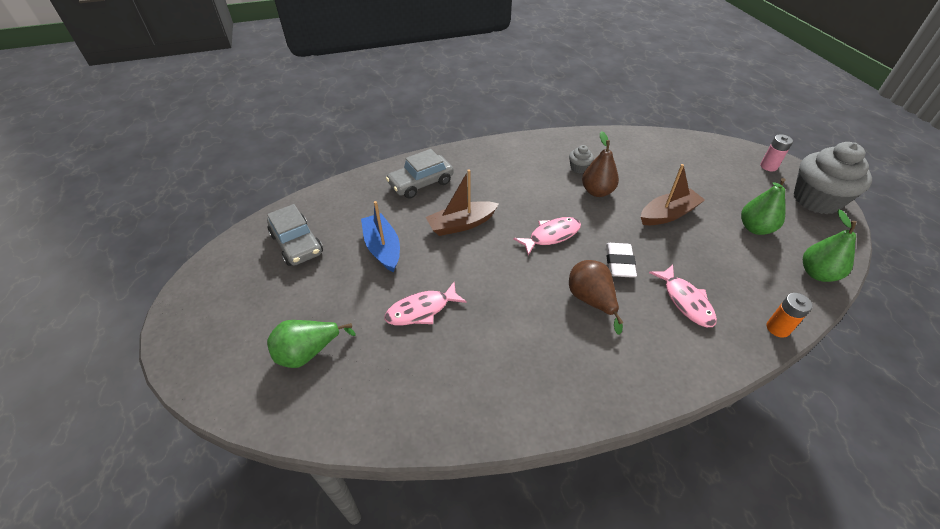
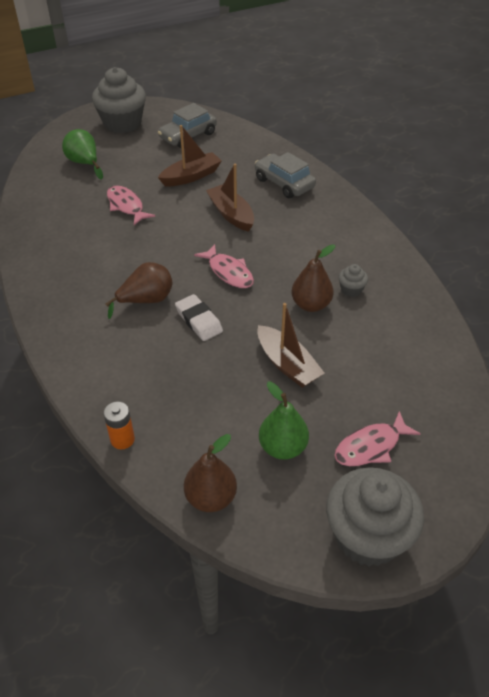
camera: 80 degrees right, 0 degrees up
(228, 306) = (122, 123): none -> grey cupcake
(383, 248) = (191, 176): blue boat -> brown boat
(619, 263) = (199, 321): white eraser -> white eraser turned 60 degrees clockwise
(685, 301) = (152, 368): pink fish -> pink fish (371, 446)
(768, 166) = (434, 490): pink battery -> none
(817, 273) = (211, 498): green pear -> brown pear

